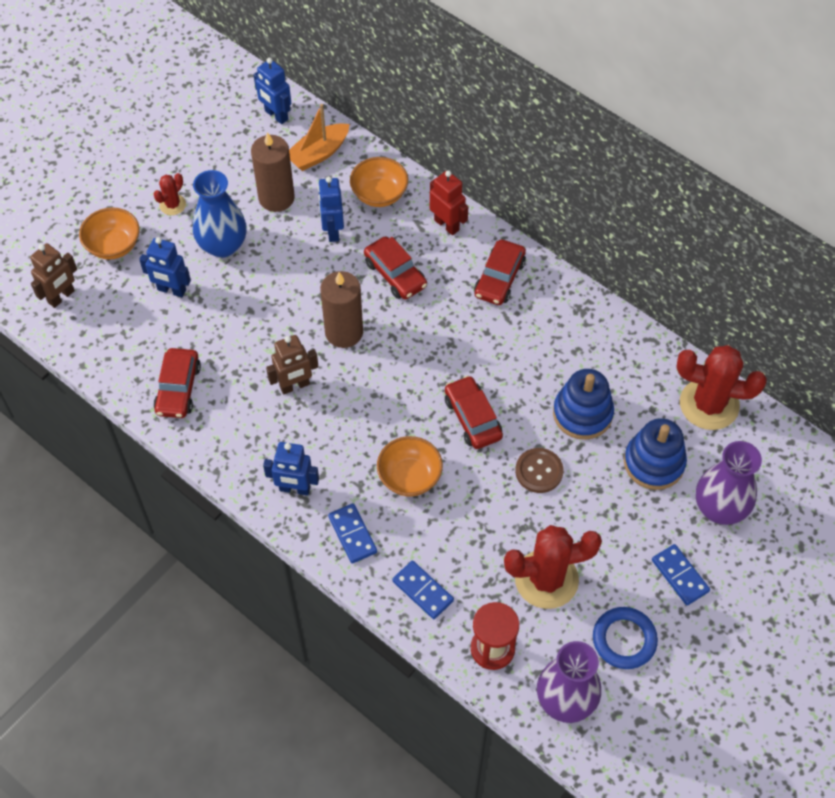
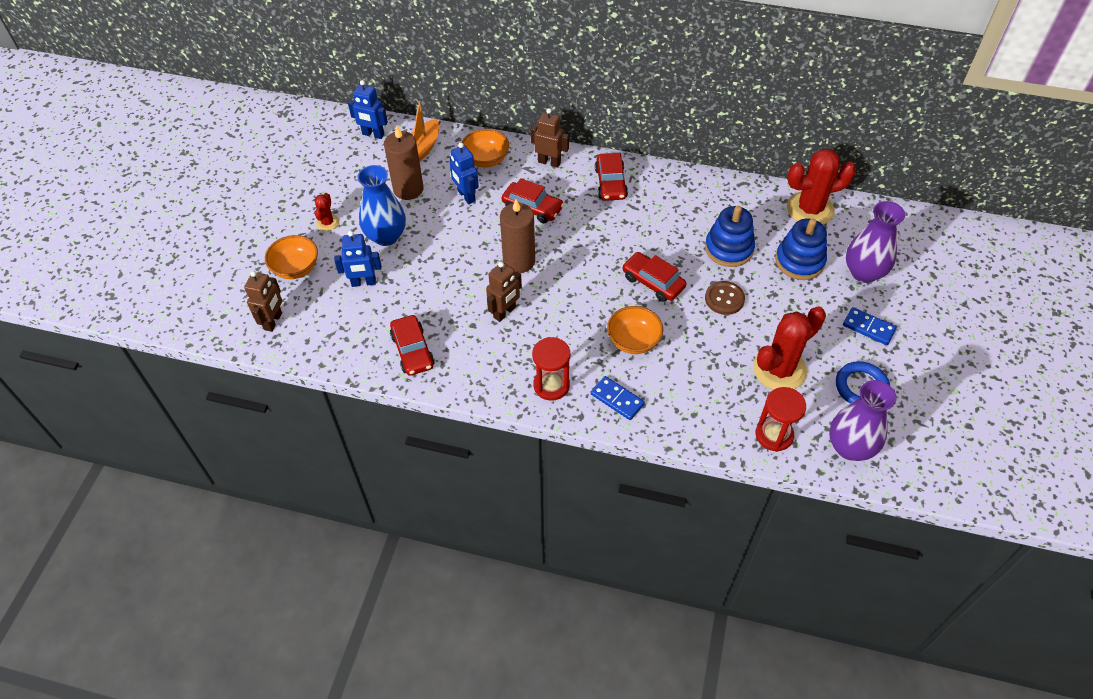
camera: 25 degrees left, 5 degrees down
(294, 489) = (551, 385): blue robot -> red hourglass
(423, 591) = (696, 416): blue domino -> none
(447, 225) = (549, 162): red robot -> brown robot

